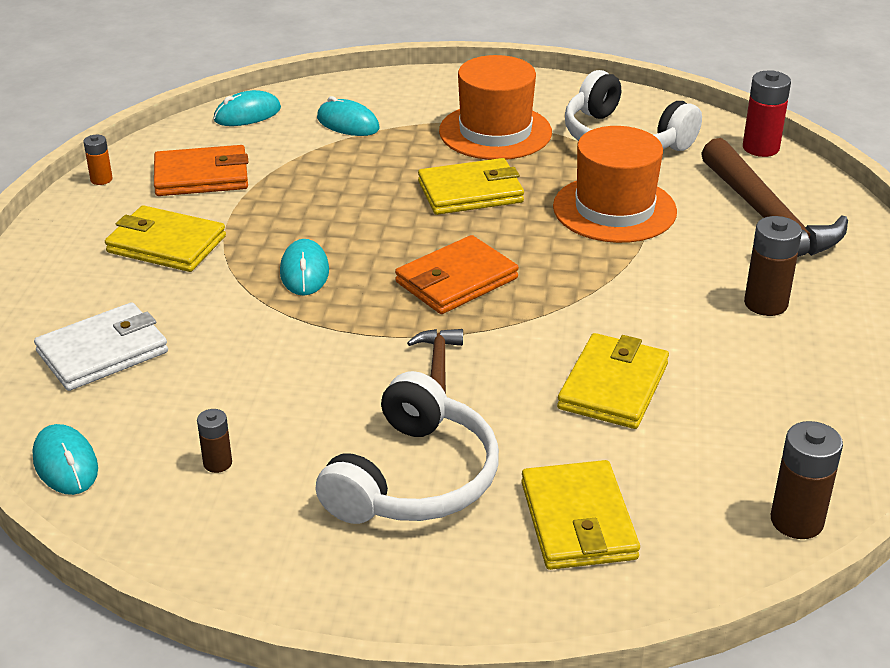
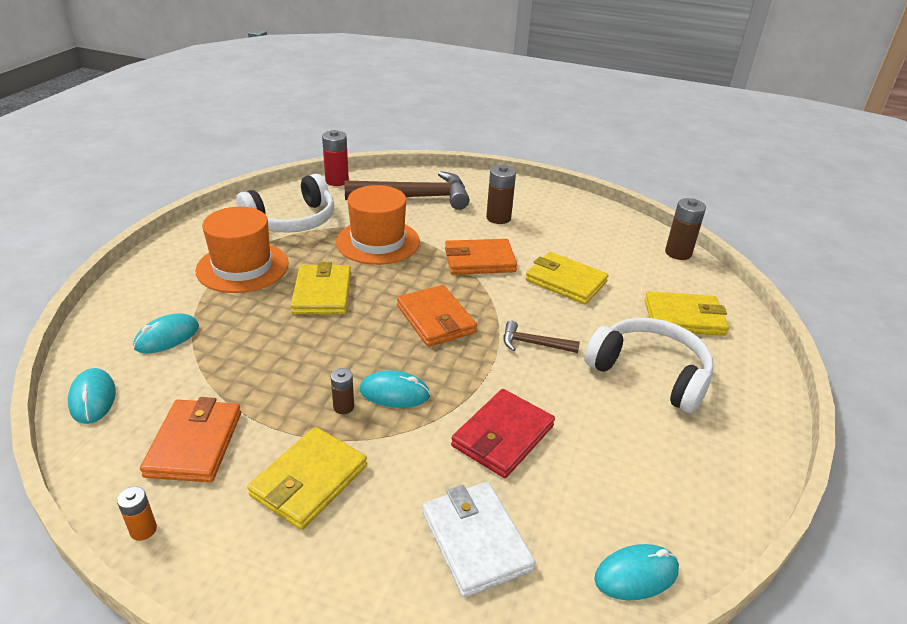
camera: 80 degrees left, 0 degrees up
(217, 463) = (635, 470): brown battery -> brown battery (343, 407)
(253, 355) = (502, 436): none -> red wallet
(621, 299) = (479, 260): none -> orange wallet

